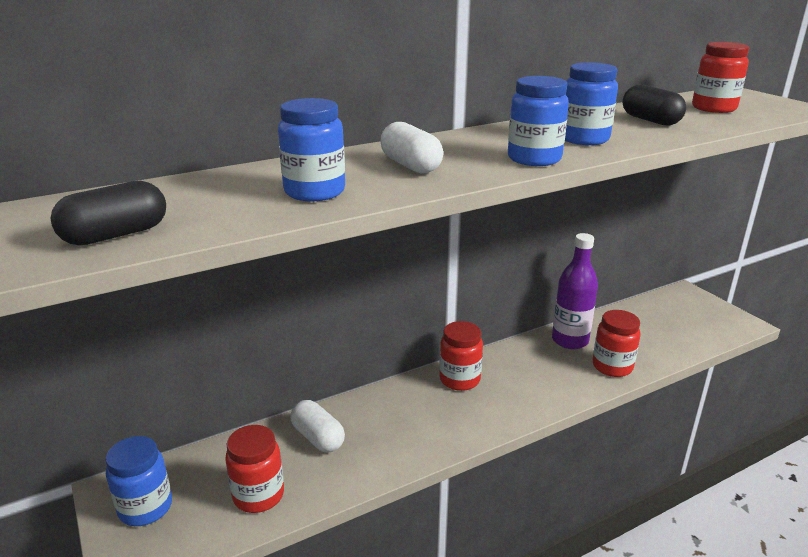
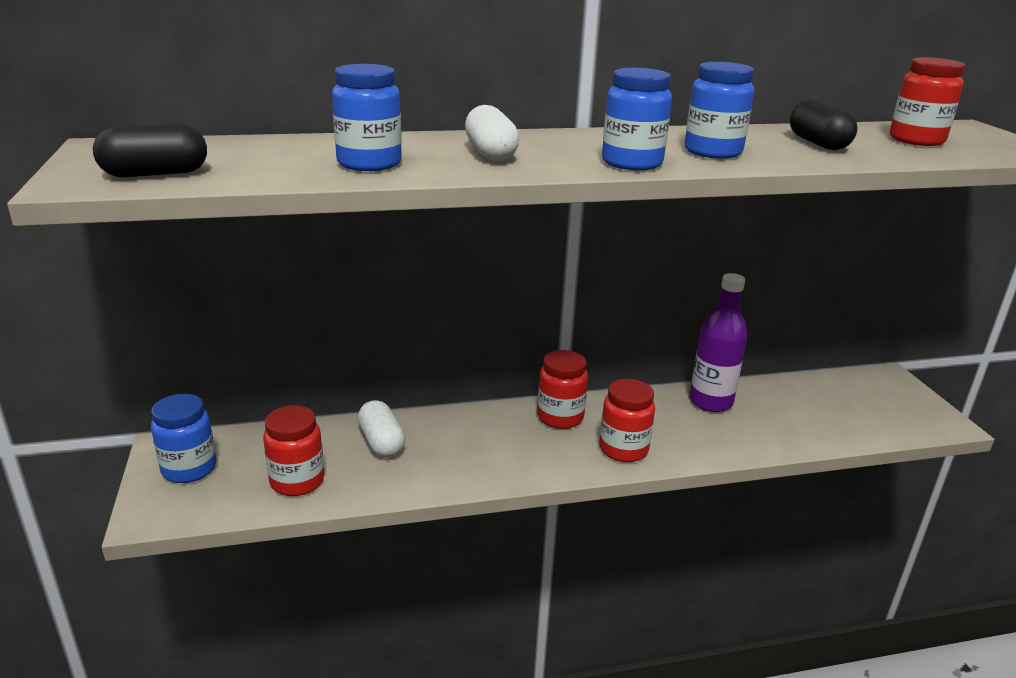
camera: 15 degrees right, 0 degrees up
(612, 367) = (746, 438): red jar -> red jar (623, 449)

